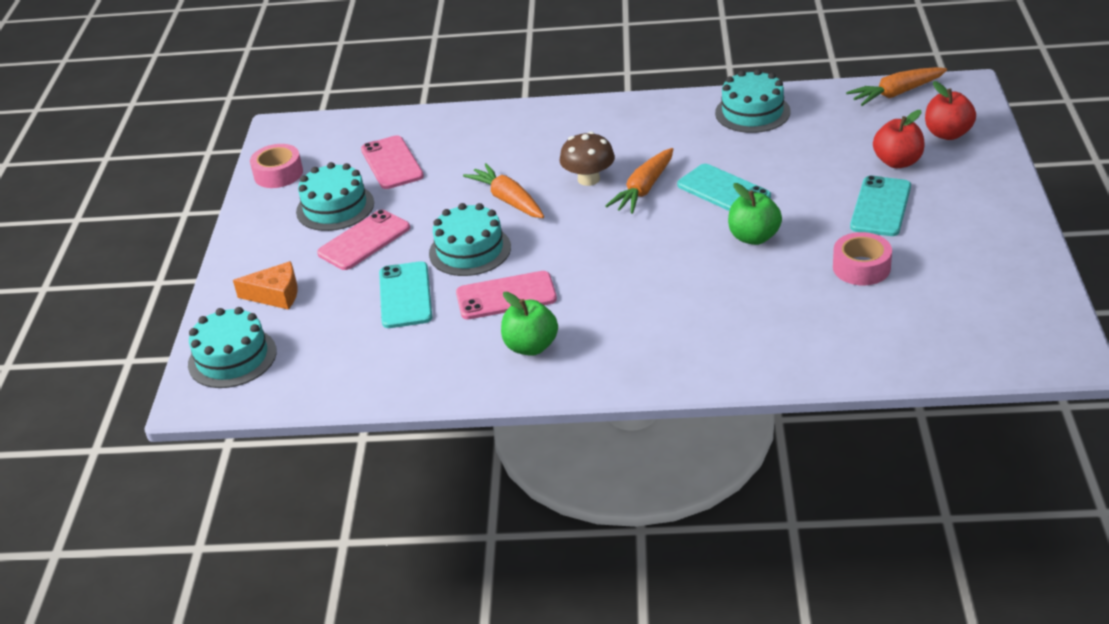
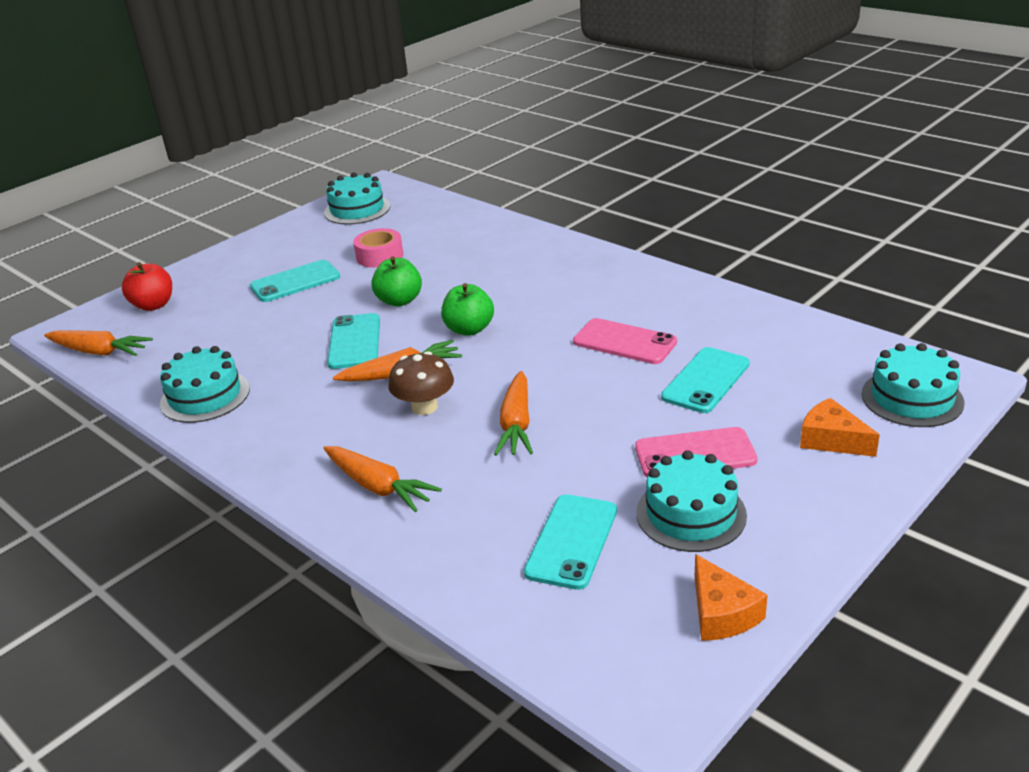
camera: 140 degrees left, 5 degrees down
(278, 174) = (721, 613): pink tape -> orange cheese
(392, 163) = (572, 541): pink phone -> turquoise phone
(470, 250) = (608, 393): turquoise cake -> turquoise cake (357, 209)
(531, 346) = (649, 302): green apple -> green apple (469, 329)
(543, 131) = (378, 486): none -> orange carrot
(897, 162) = (221, 303): red apple -> none

